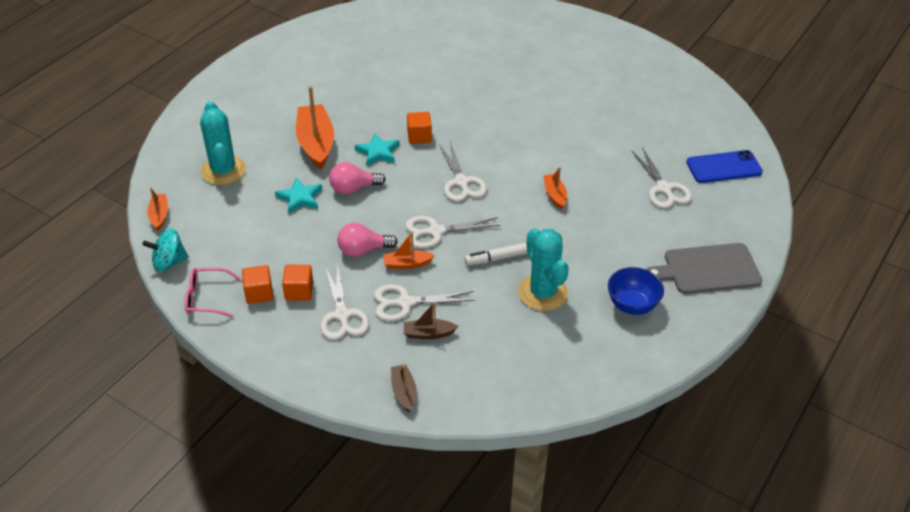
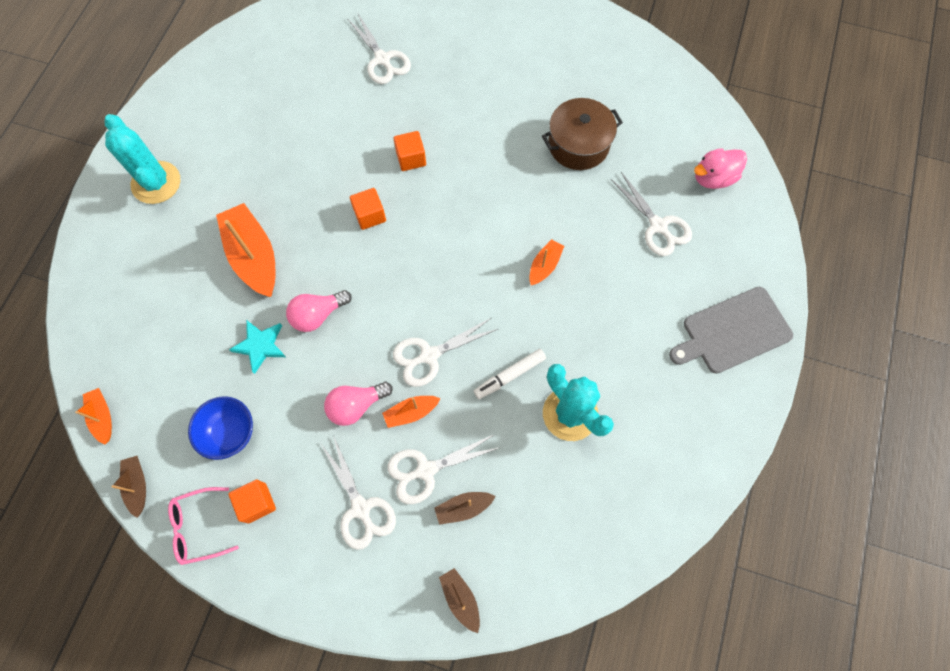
camera: 15 degrees left, 25 degrees up
(169, 262) = (137, 486): turquoise spinning top -> brown boat
(223, 170) = (157, 327): turquoise cactus -> turquoise cactus (156, 183)
(299, 291) = (302, 487): orange cube -> orange cube (411, 158)
(378, 152) = (329, 252): turquoise star -> none
(461, 182) = (437, 273): white scissors -> white scissors (382, 59)
(555, 195) = (544, 266): orange boat -> orange boat turned 60 degrees clockwise
(611, 125) = (578, 145): none -> brown pot
(632, 305) = (668, 405): blue bowl -> blue bowl (230, 433)
(724, 167) = (713, 178): blue phone -> pink duck

